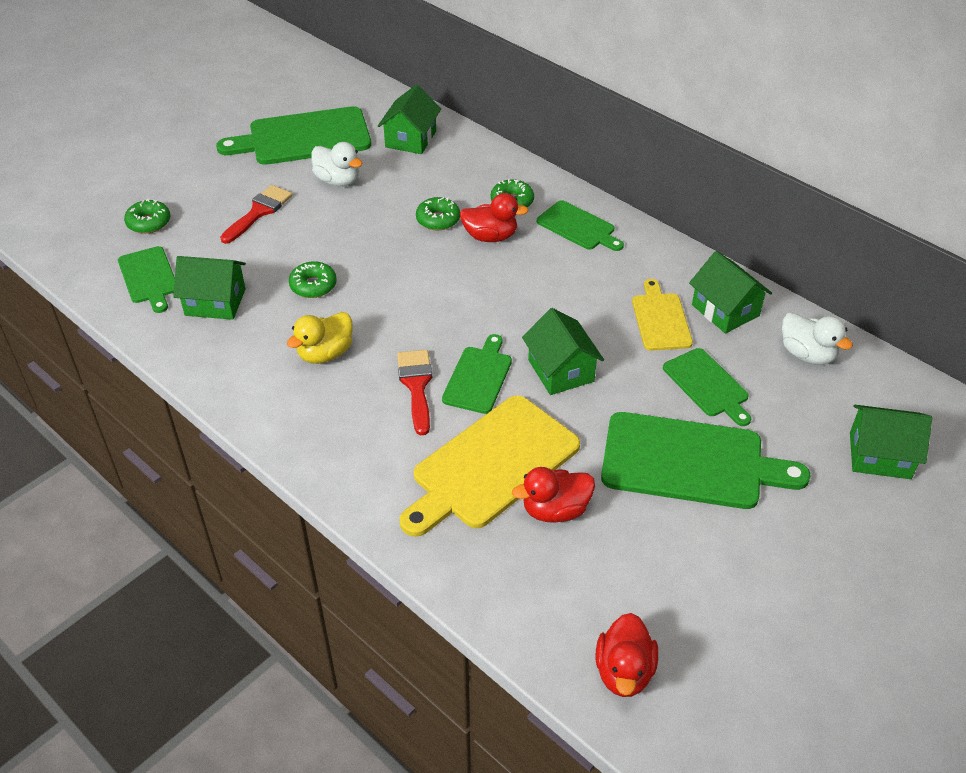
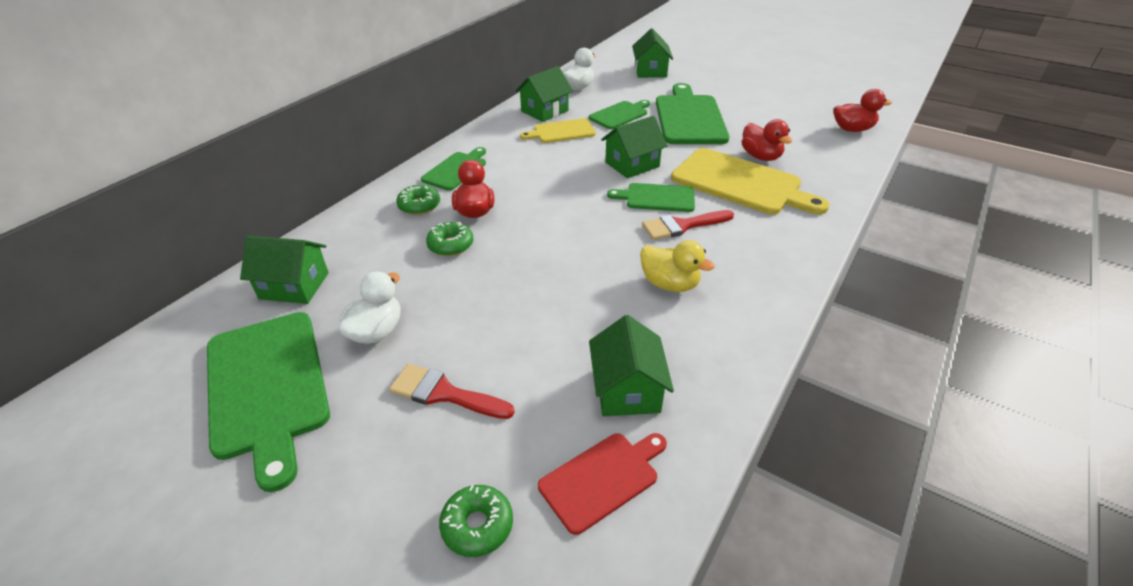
camera: 100 degrees left, 5 degrees down
(149, 277) = (602, 478): green cutting board -> red cutting board
(313, 285) = (574, 313): green donut -> none

